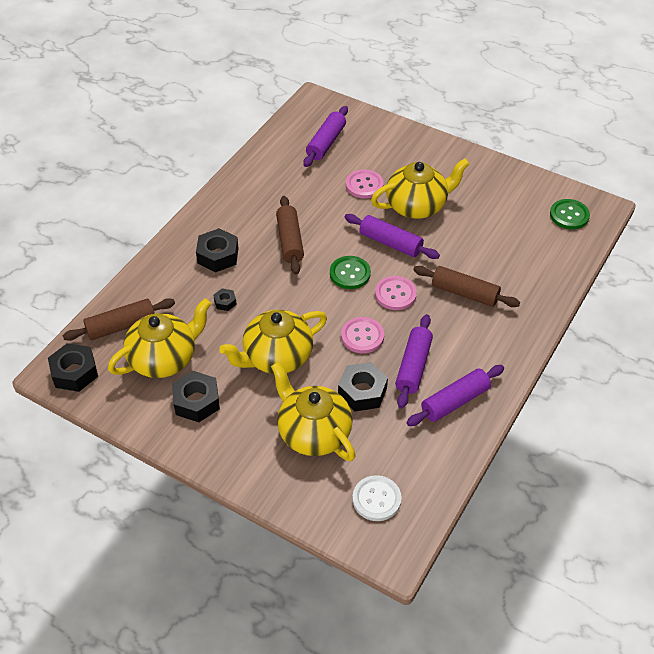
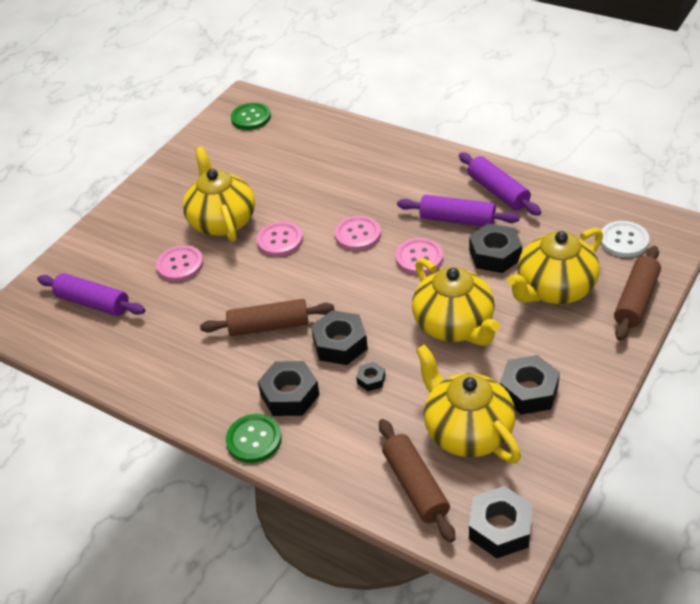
camera: 85 degrees left, 5 degrees down
(265, 283) = (340, 344): none -> black nut
(350, 273) = (326, 271): green button -> green button (254, 439)
(390, 243) = (280, 240): purple rolling pin -> pink button
(464, 293) = (356, 186): brown rolling pin -> brown rolling pin (636, 300)

